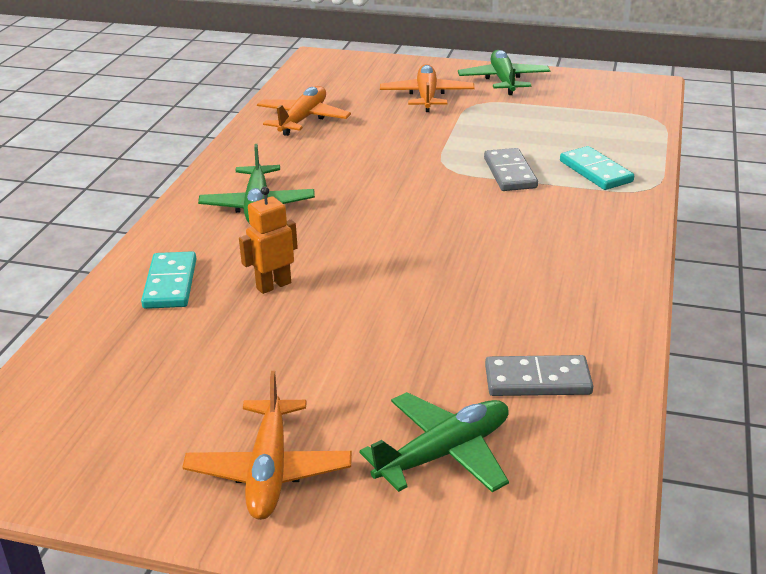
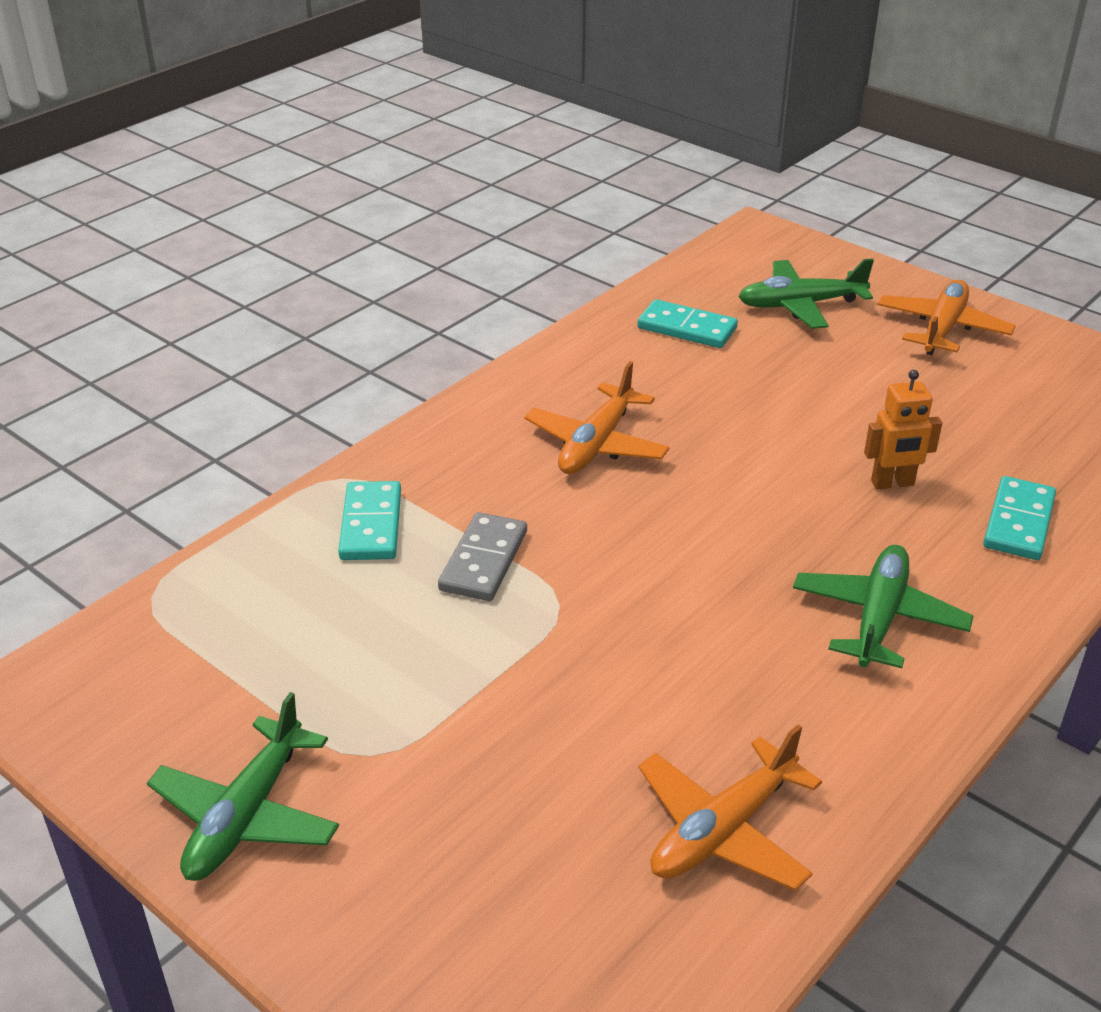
camera: 155 degrees left, 5 degrees up
(426, 96) = (438, 817): orange plane -> orange plane (596, 444)
(537, 380) = (687, 328): grey domino -> turquoise domino

